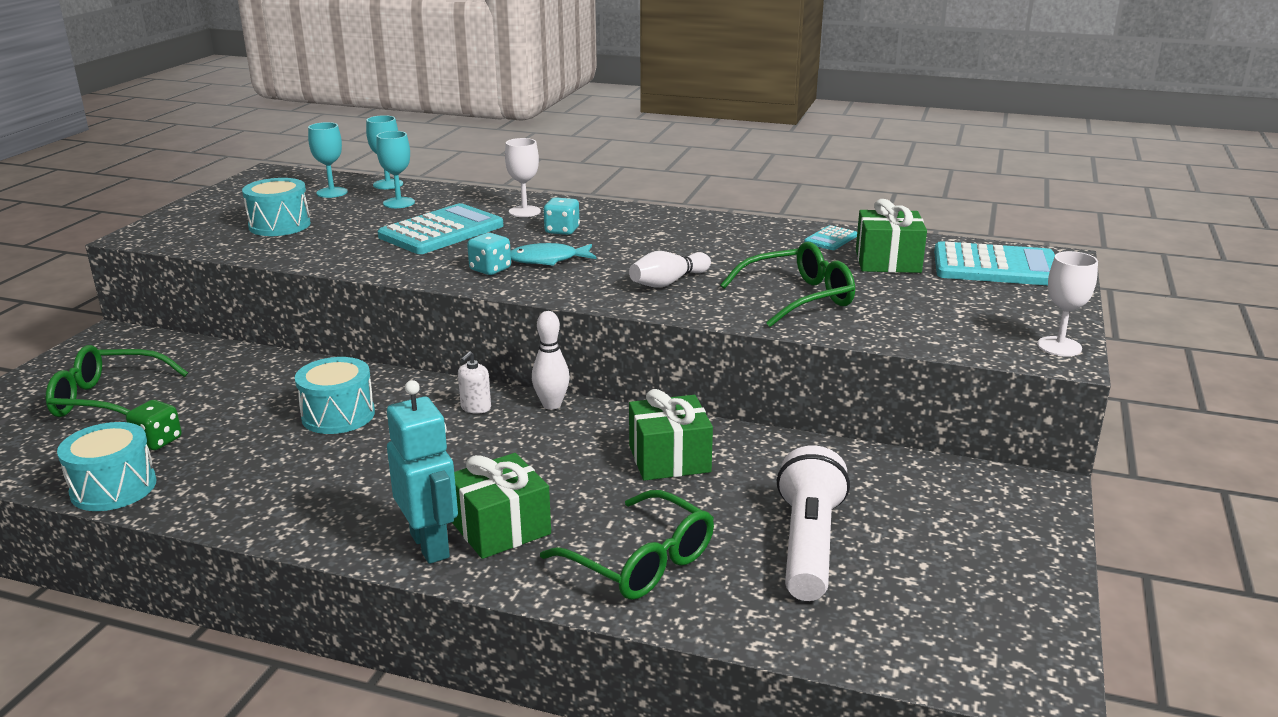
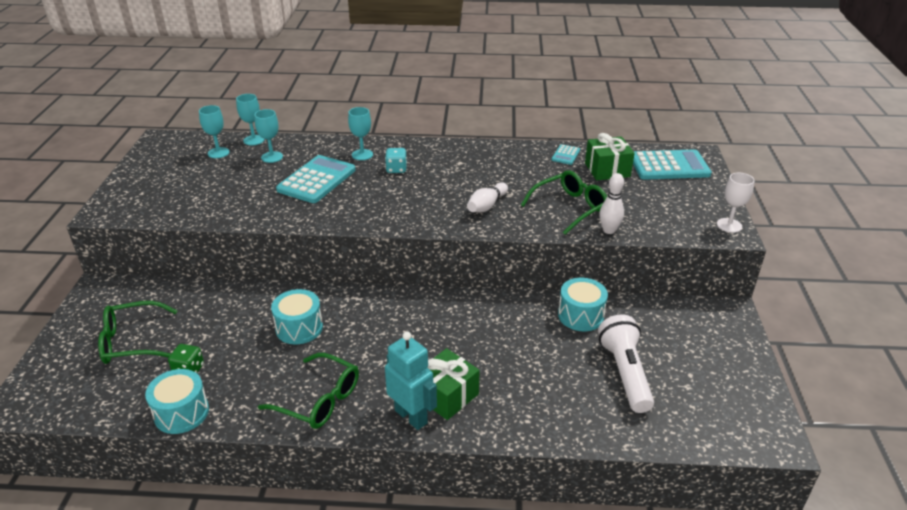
camera: 15 degrees left, 10 degrees up
(279, 225) = (200, 189): turquoise drum -> turquoise drum (581, 315)
(475, 407) = (384, 307): white soap dispenser -> none
(490, 269) = (369, 210): turquoise dice -> none
(524, 211) = (362, 155): white goblet -> turquoise goblet
(548, 260) = (401, 197): turquoise fish -> none
(551, 405) = (431, 296): white bowling pin -> white bowling pin (609, 230)
(641, 562) = (539, 403): green glasses -> green glasses (319, 400)
(669, 459) = (521, 326): green gift -> none

